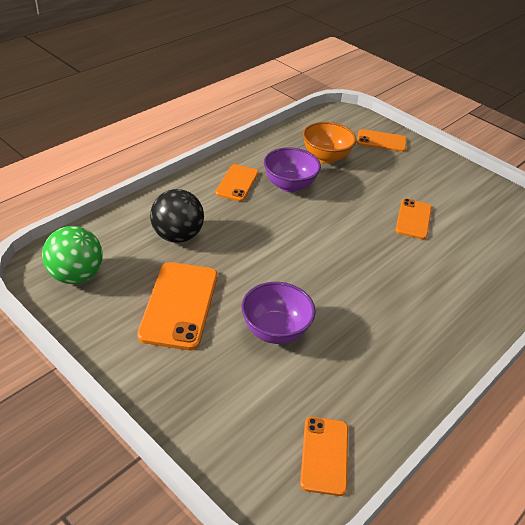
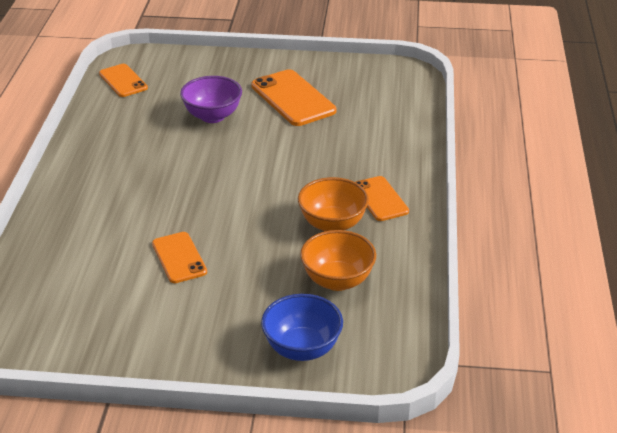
camera: 145 degrees right, 5 degrees down
(76, 275) = (381, 80): green ball -> none
(177, 236) = (359, 133): black ball -> none
(289, 185) = (332, 224): purple bowl -> orange bowl
(381, 141) = (302, 348): orange phone -> blue bowl

